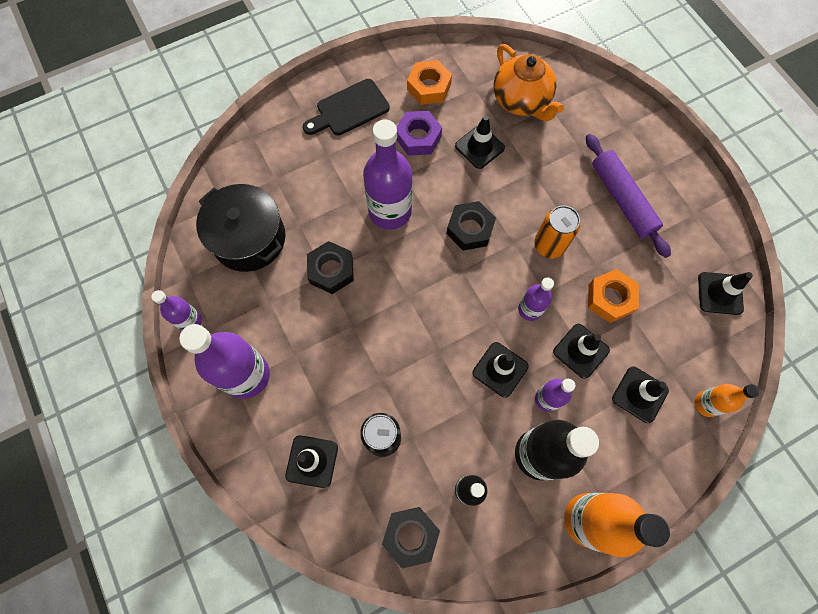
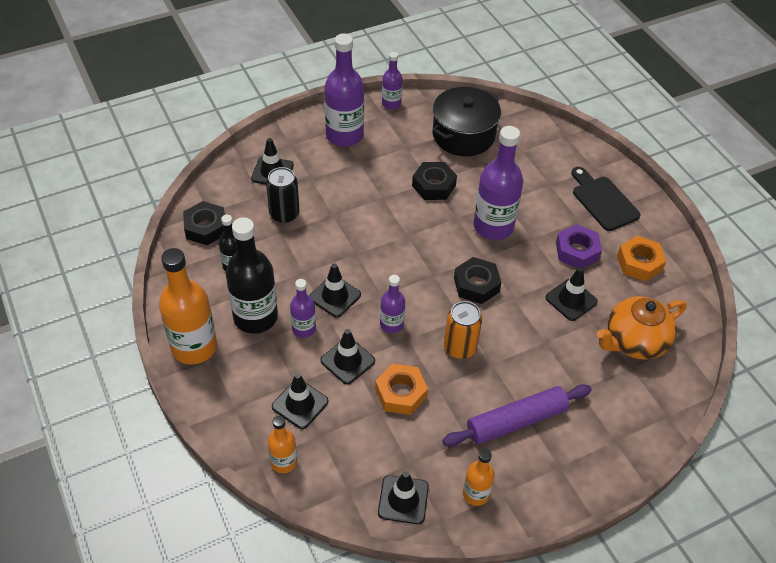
camera: 90 degrees right, 20 degrees down
(700, 234) = (476, 494): none -> orange bottle

